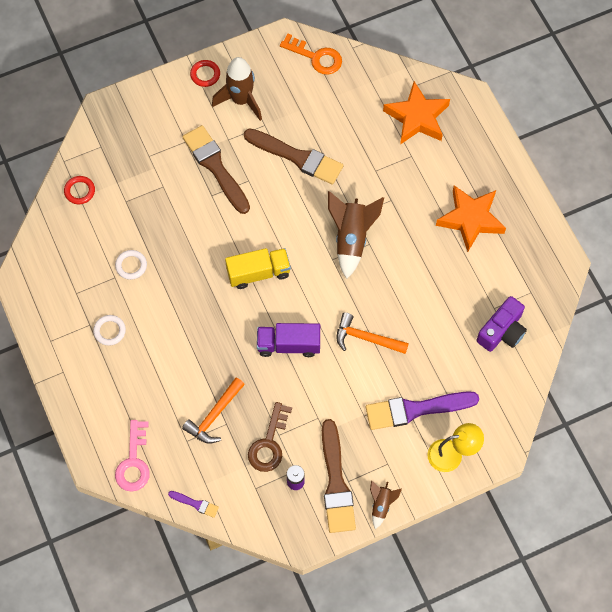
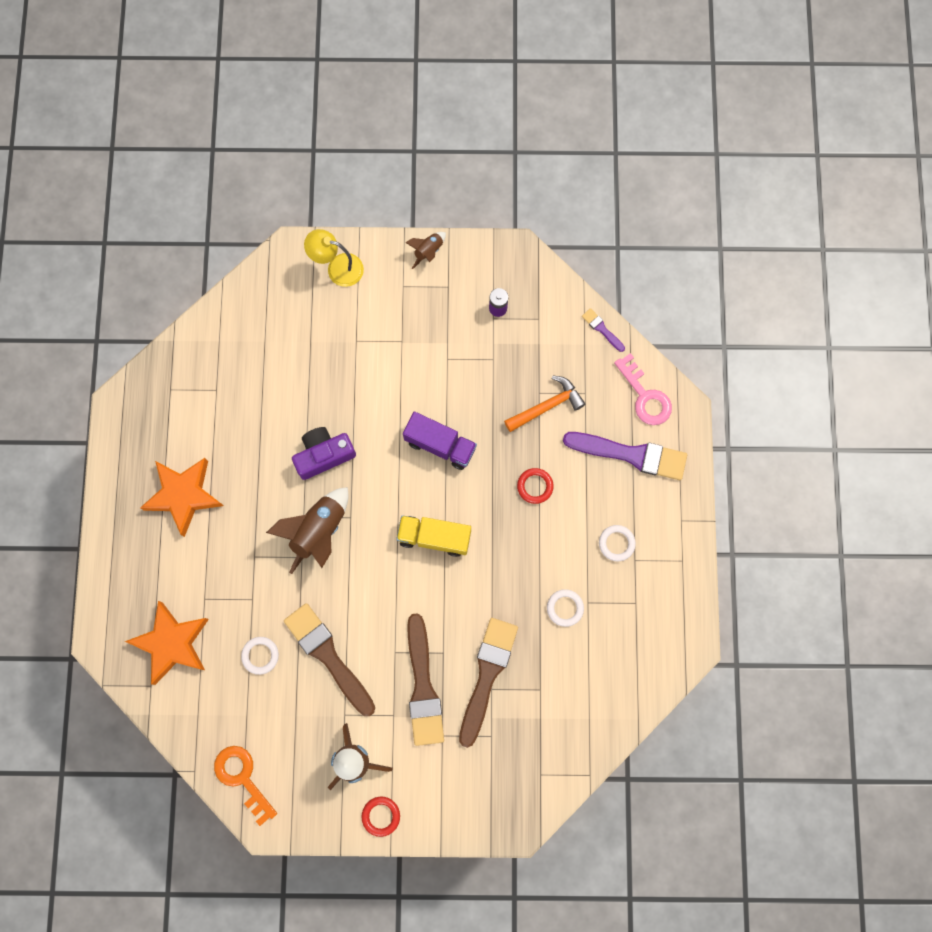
camera: 155 degrees left, 10 degrees up
(79, 191) = (586, 726): red ring -> red ring (535, 486)
(134, 461) = (645, 396): pink key -> pink key turned 120 degrees clockwise
(269, 443) = (505, 355): brown key -> none
(336, 482) = (460, 290): brown brush -> brown brush (487, 675)
(347, 137) = (260, 655): none -> white ring
(366, 338) = (359, 416): orange hammer -> none
(416, 409) = (349, 324): purple brush -> purple brush (631, 454)
(502, 331) = (222, 363): purple camera -> purple camera (324, 455)

